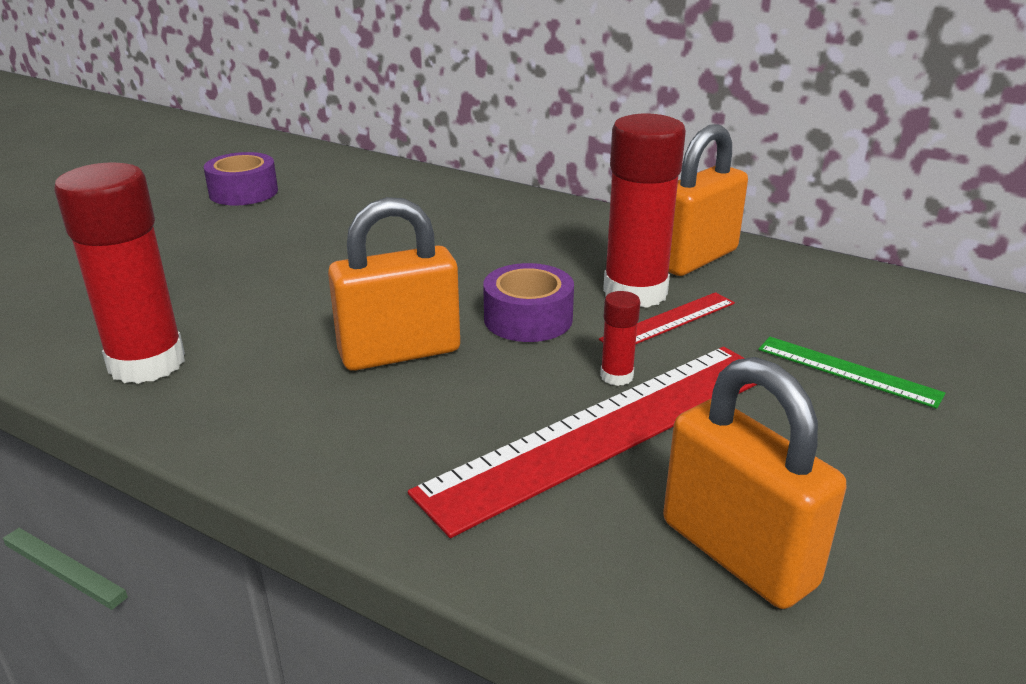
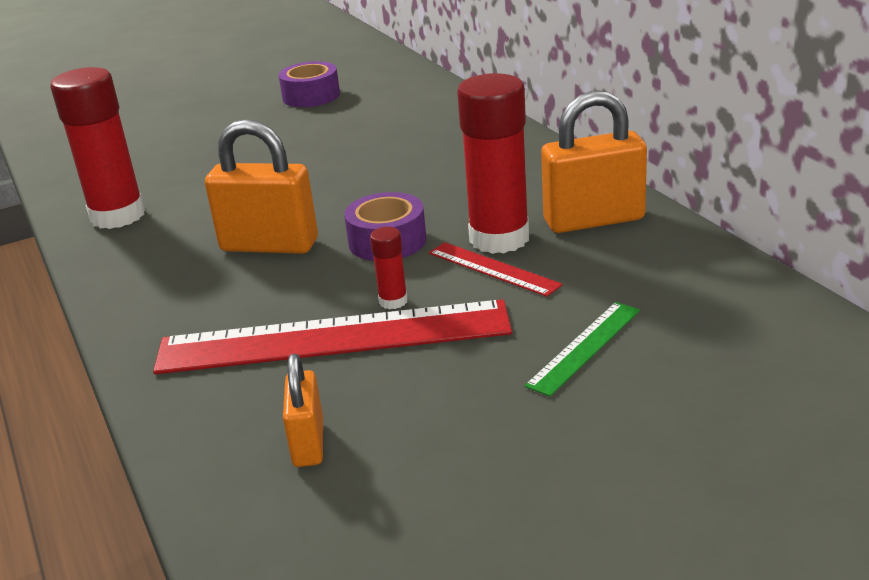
camera: 35 degrees right, 0 degrees up
(668, 321) = (493, 268): red ruler -> red ruler turned 45 degrees clockwise
(737, 553) = (308, 443): orange padlock -> orange padlock, size x0.58
(848, 371) = (585, 347): green ruler -> green ruler turned 60 degrees clockwise

